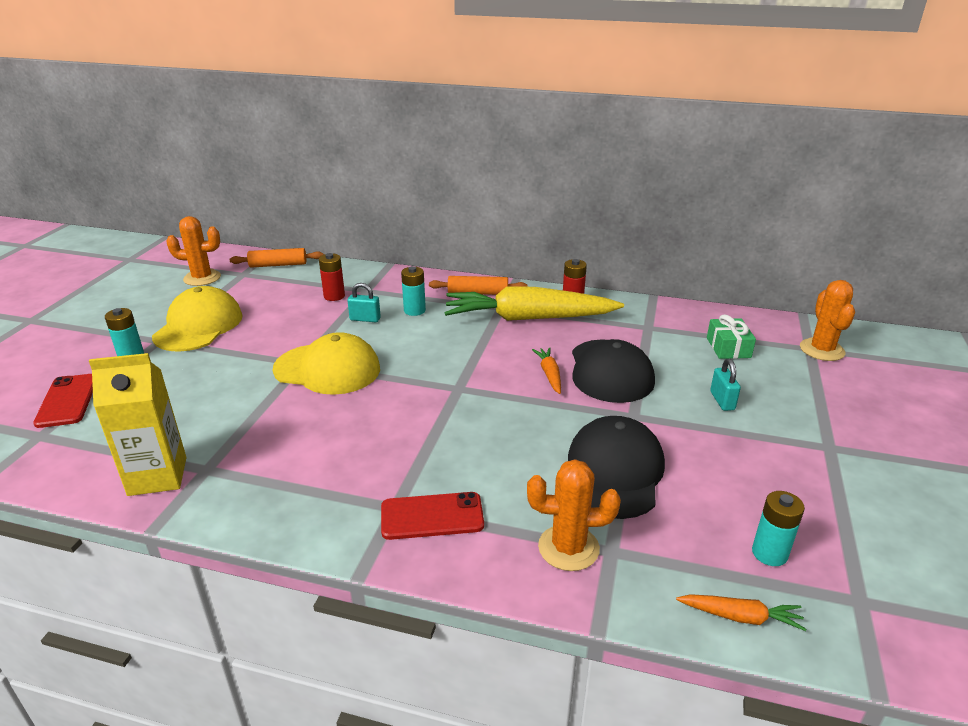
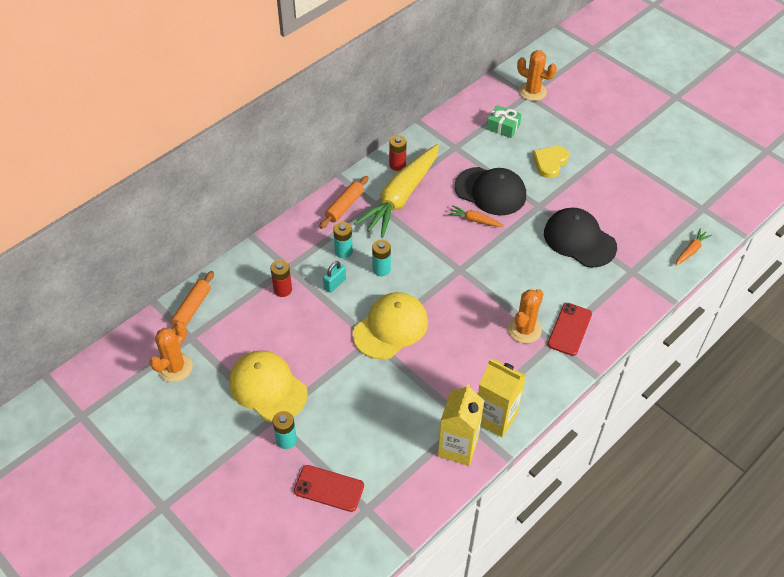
camera: 60 degrees left, 20 degrees up
(222, 494) = (495, 418): none -> yellow carton
(568, 548) = (621, 286): orange cactus -> orange cactus (524, 329)
(722, 401) = (550, 163): turquoise padlock -> yellow heart
(769, 553) = (663, 218): turquoise battery -> turquoise battery (381, 269)

